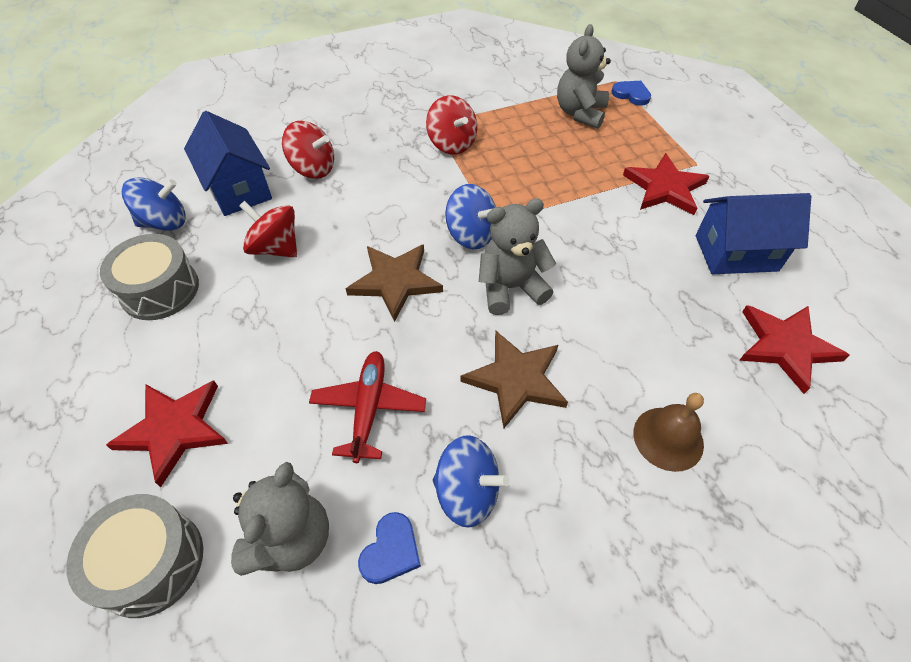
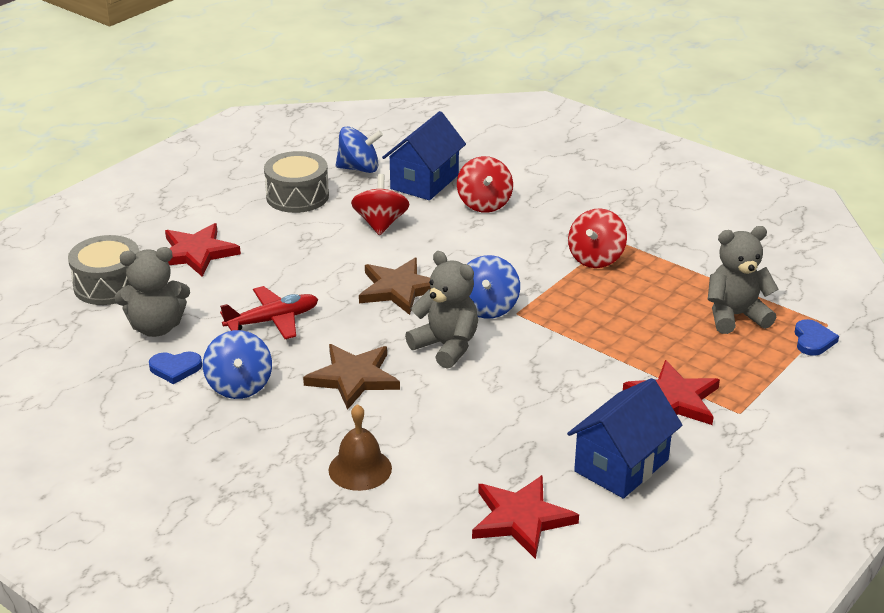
camera: 60 degrees right, 20 degrees down
(164, 222) = (359, 168): blue spinning top -> blue spinning top turned 45 degrees counterclockwise
(736, 253) = (621, 465): blue house -> blue house turned 75 degrees clockwise

